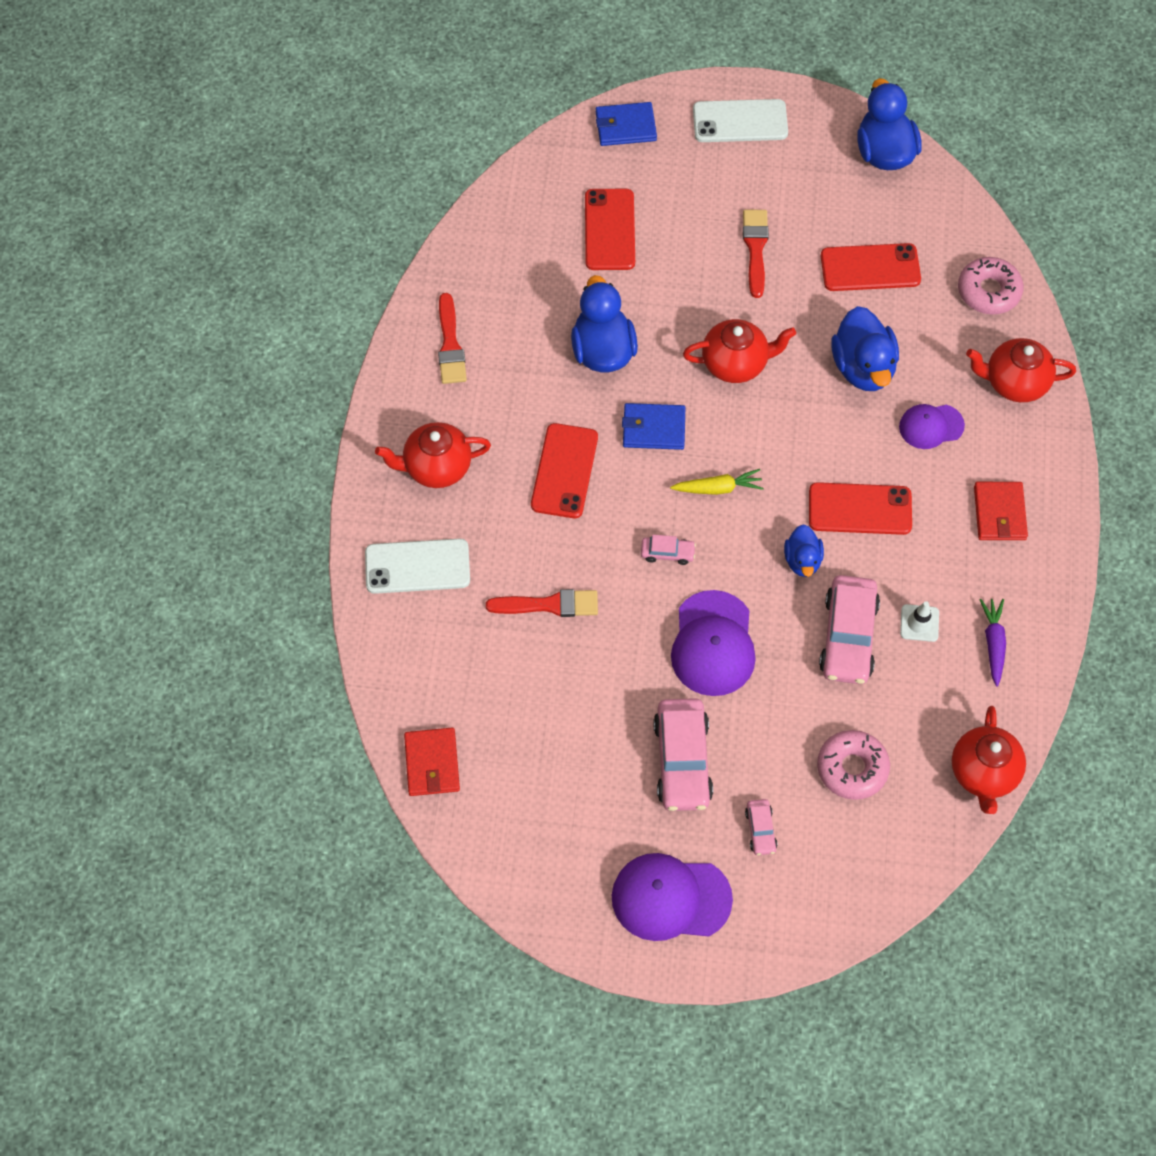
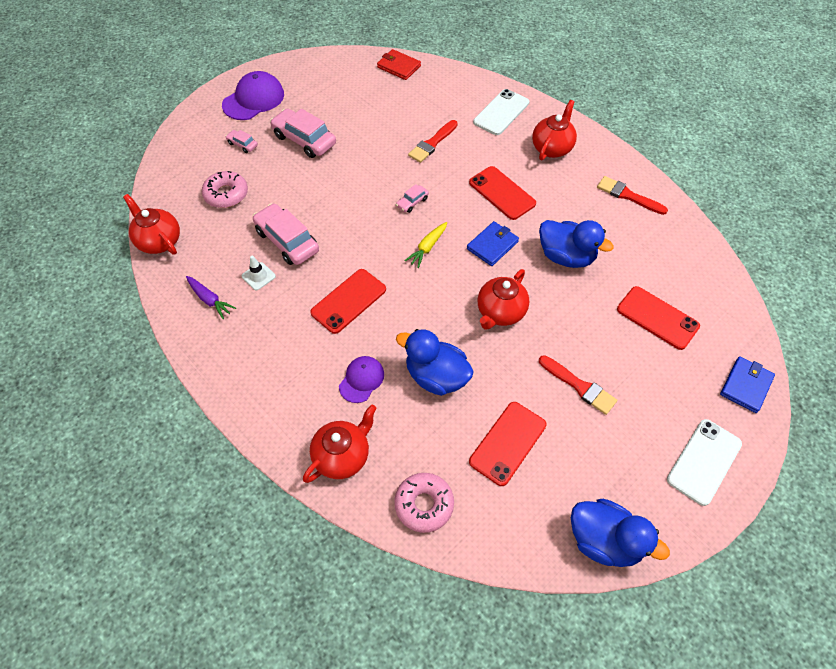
camera: 130 degrees right, 5 degrees down
(713, 644) = (345, 187): purple cap -> none
(802, 560) = (348, 253): blue duck -> none
(999, 513) = (272, 367): red wallet -> none

